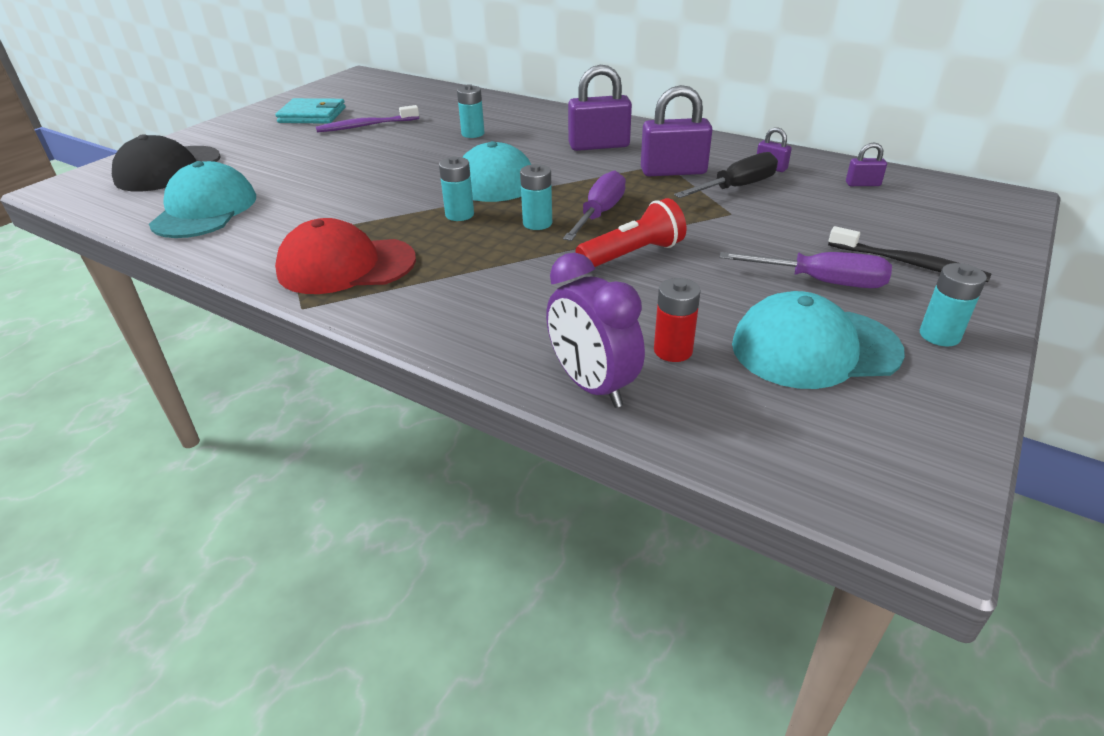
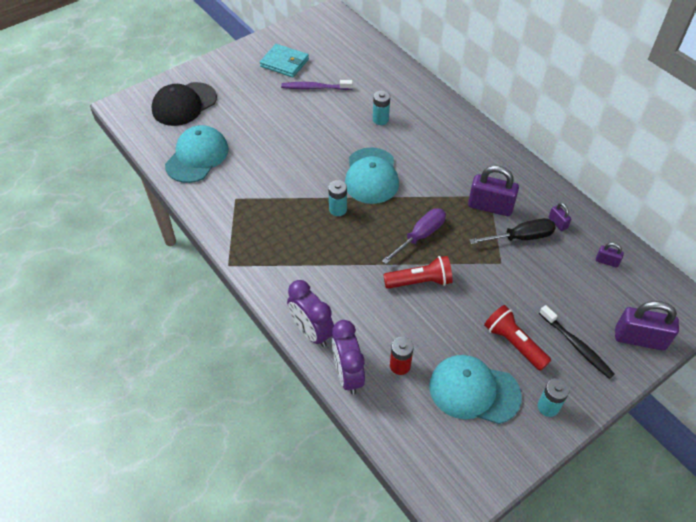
camera: 20 degrees right, 15 degrees up
(346, 266) = (260, 237): red cap -> none
(494, 349) = (311, 332): none -> purple clock
(537, 223) = (379, 233): turquoise battery -> none
(599, 146) = (457, 160): purple padlock -> purple padlock (639, 339)
(822, 282) = (513, 343): purple screwdriver -> red flashlight

